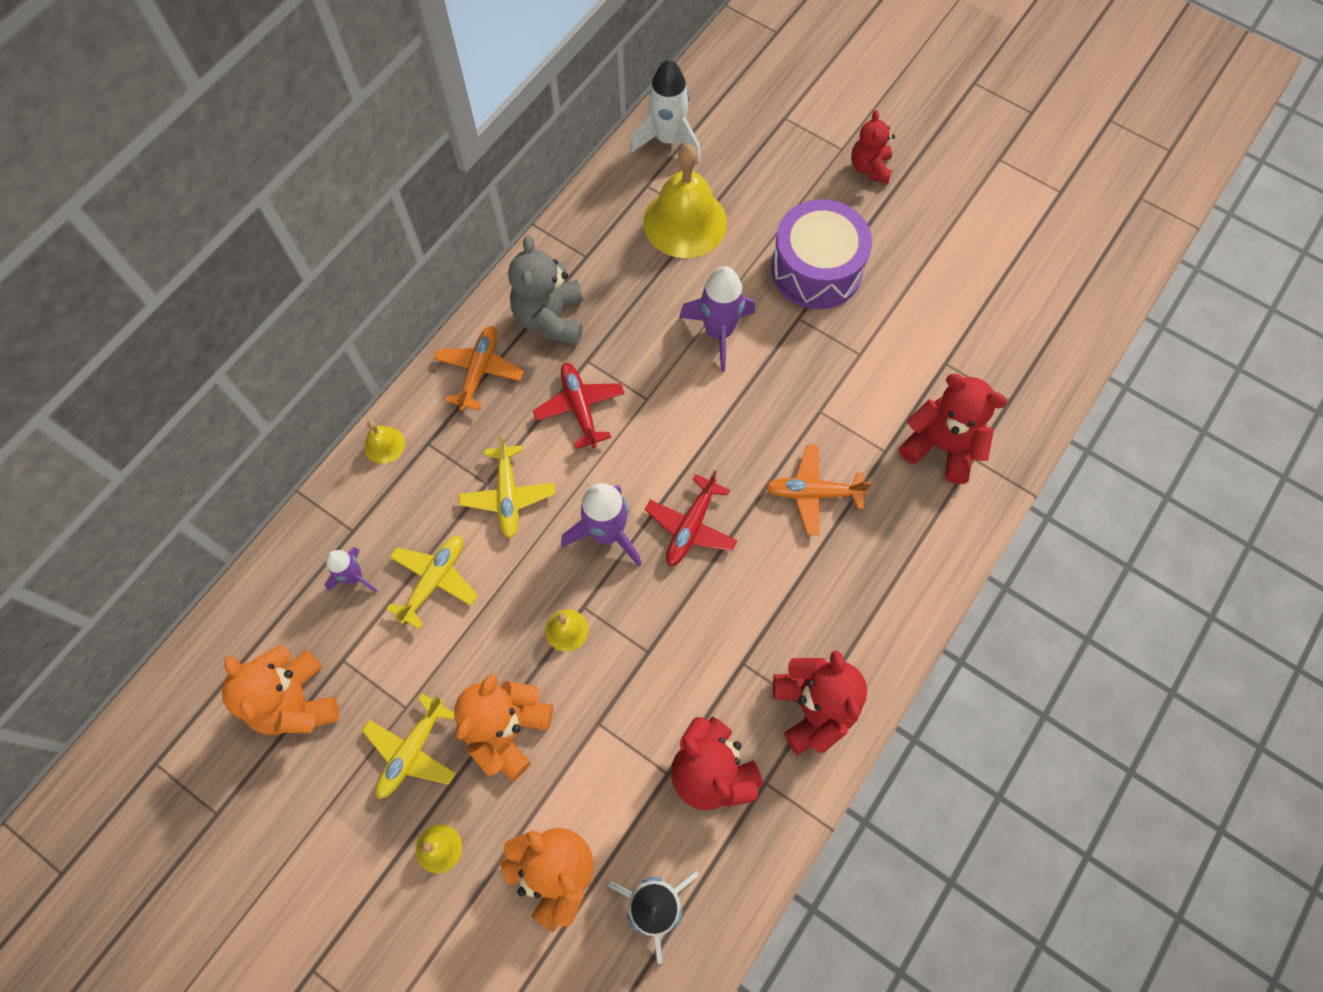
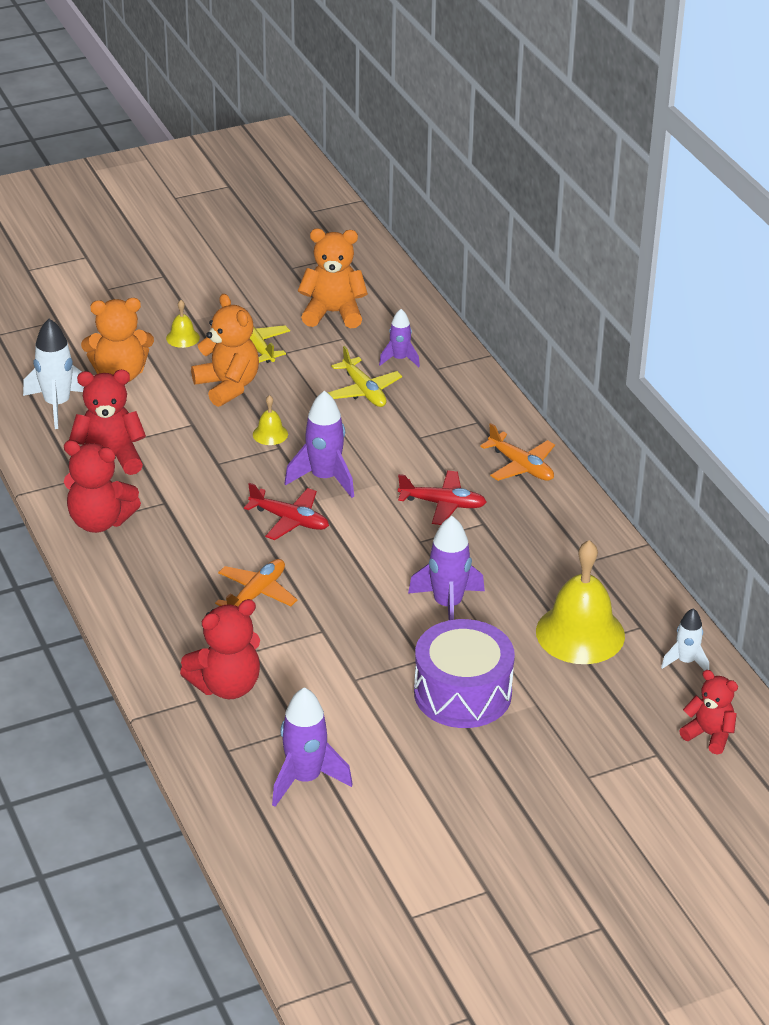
camera: 120 degrees right, 30 degrees down
(384, 445) = (494, 402): yellow bell -> none
(508, 496) = (399, 444): yellow plane -> none
(550, 318) = (540, 519): grey teddy bear -> none
(668, 140) = (686, 661): white rocket -> white rocket, size x0.60
(691, 527) = (290, 520): red plane -> red plane turned 150 degrees clockwise
(870, 168) = (549, 785): red teddy bear -> red teddy bear (709, 735)
(993, 327) = (305, 779): none -> purple rocket

